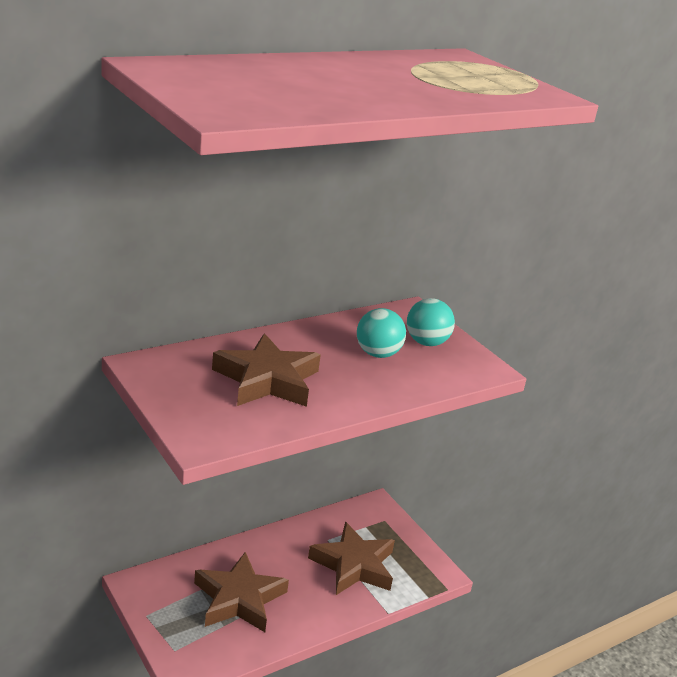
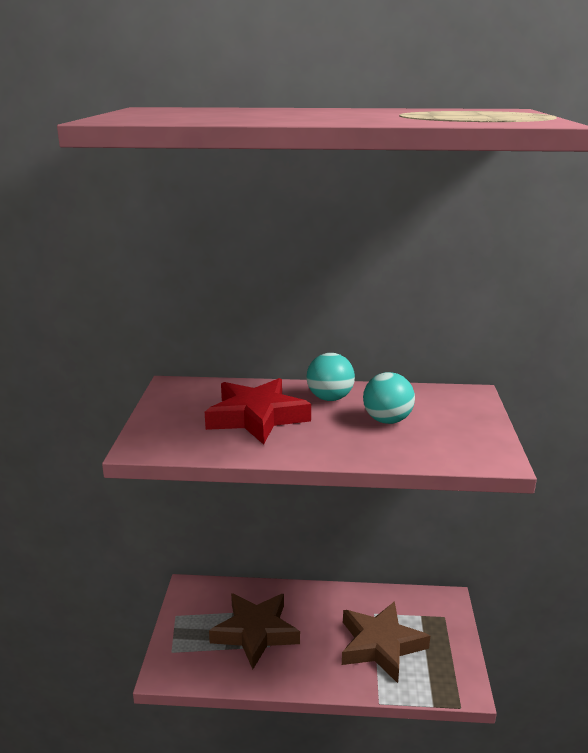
camera: 40 degrees right, 5 degrees down
(267, 380) = (257, 417): brown star -> red star
(426, 342) = (452, 422): turquoise ball -> turquoise ball (330, 398)

